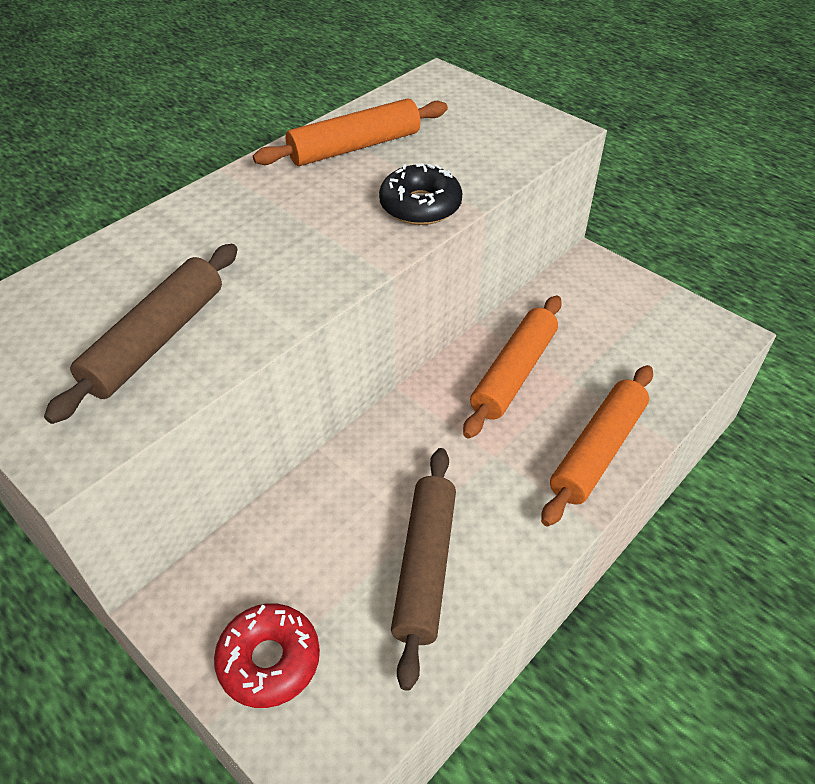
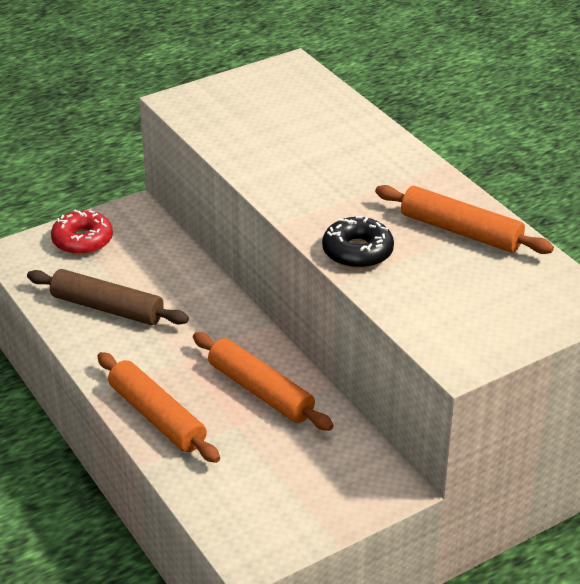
camera: 105 degrees right, 10 degrees down
(156, 340) = (253, 129): brown rolling pin -> none
(355, 147) = (460, 231): orange rolling pin -> orange rolling pin turned 45 degrees counterclockwise

